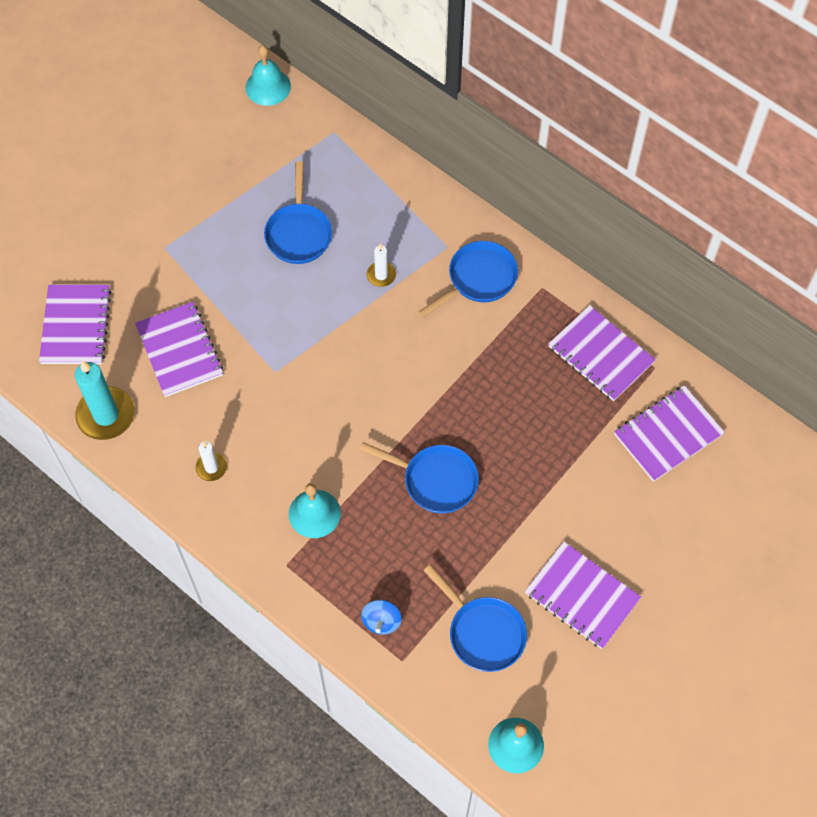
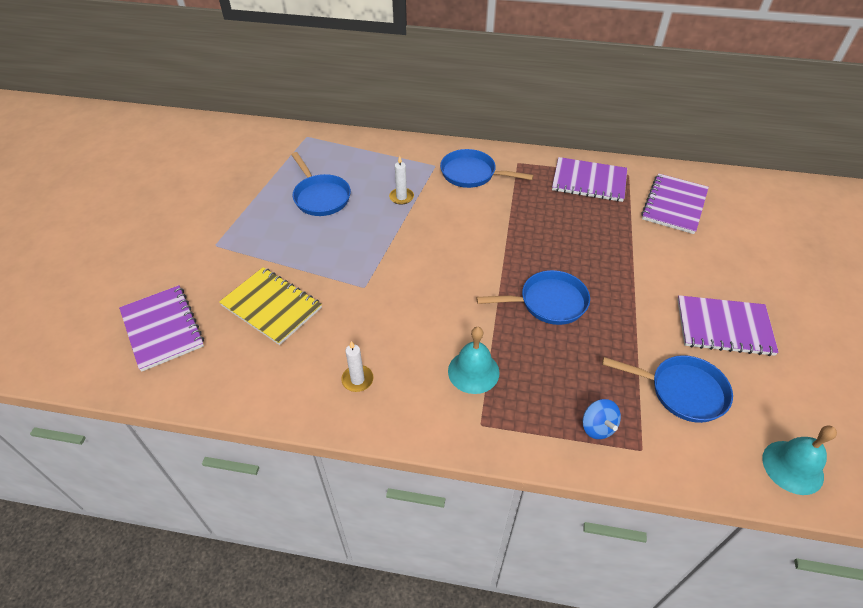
camera: 30 degrees left, 15 degrees down
(106, 415) = (230, 384): turquoise candle -> none
(179, 350) = (271, 307): purple notebook -> yellow notebook
(268, 87) = (240, 130): turquoise bell -> none
(478, 279) = (472, 174): blue pan -> blue pan turned 90 degrees counterclockwise

